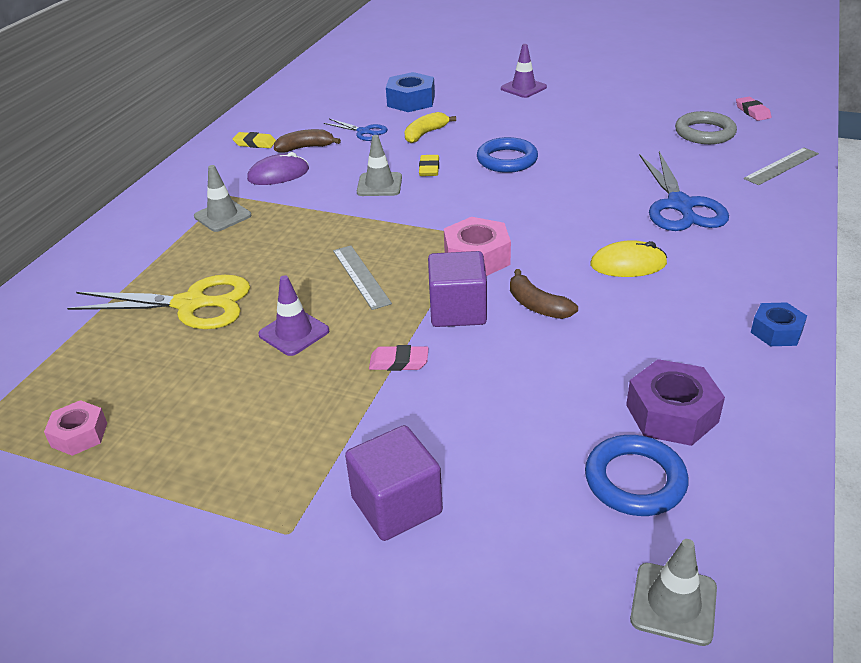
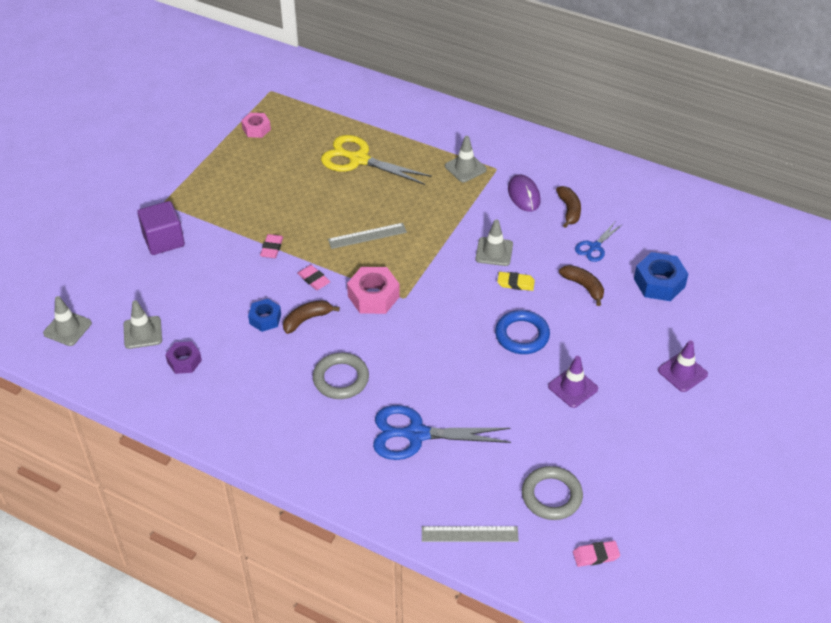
camera: 95 degrees right, 10 degrees up
(191, 304) = (359, 160): yellow scissors -> yellow scissors turned 105 degrees clockwise
(255, 143) = (583, 180): yellow eraser -> none
(294, 333) = (315, 204): purple traffic cone -> purple traffic cone (573, 387)
(425, 134) = (583, 287): yellow banana -> brown banana
(458, 311) = (314, 279): purple cube -> pink eraser
(628, 264) = (341, 379): yellow mouse -> grey ring
(635, 480) = (142, 332): blue ring -> grey traffic cone
(671, 413) = (184, 361): purple nut -> purple nut, size x0.63
(776, 331) = (238, 438): blue nut -> blue nut (265, 319)
(781, 166) = (469, 534): grey ruler -> grey ruler turned 60 degrees counterclockwise

